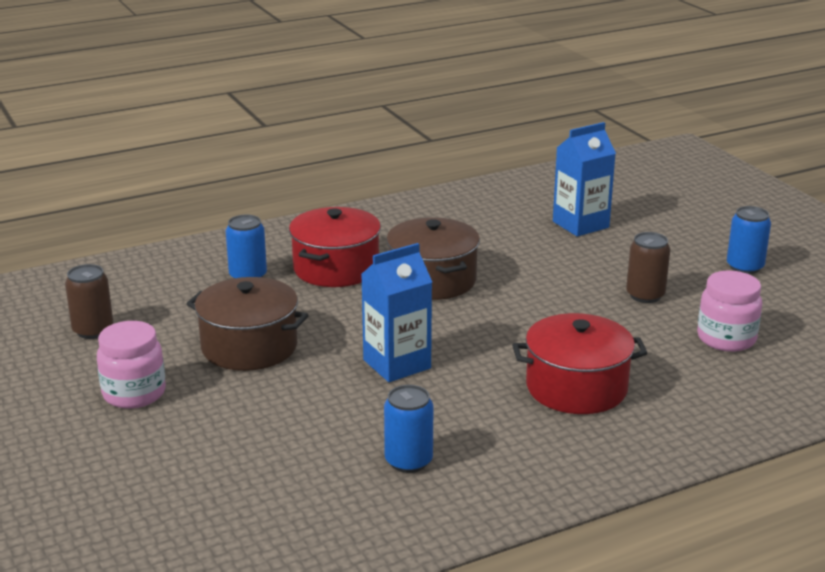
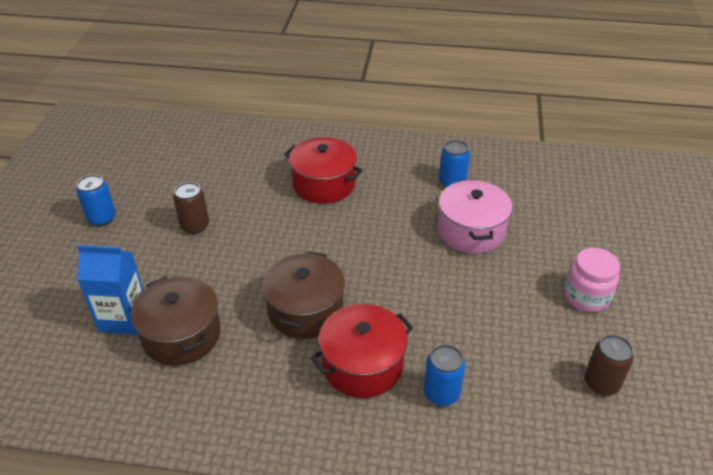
camera: 145 degrees left, 15 degrees up
(249, 347) = (487, 304): brown pot -> brown pot (181, 335)
(326, 409) = (471, 231): none -> pink pot
(397, 364) = (403, 244): blue carton -> none
(726, 339) = (205, 176): pink jar -> none

